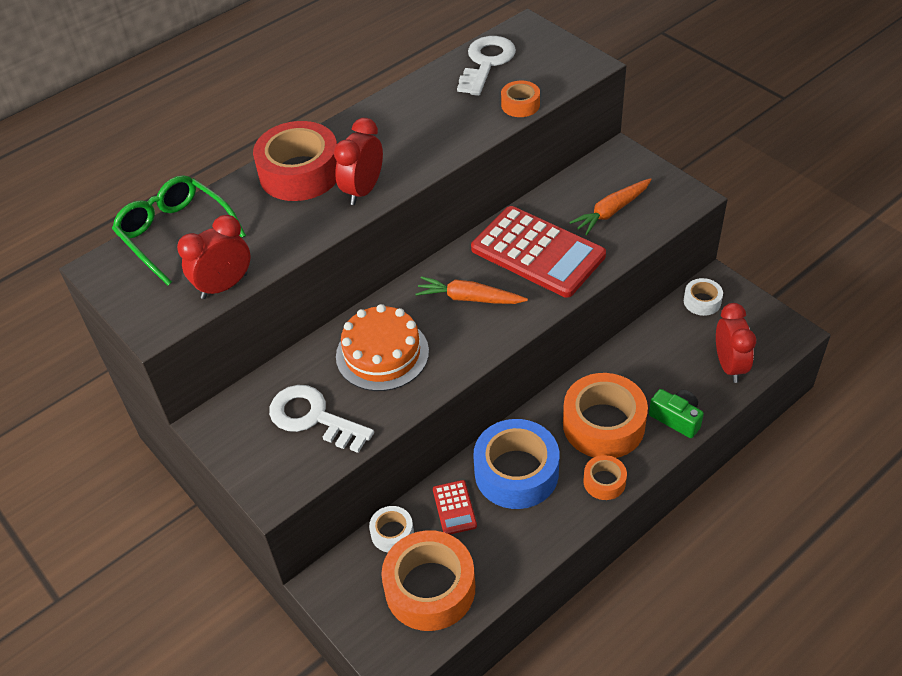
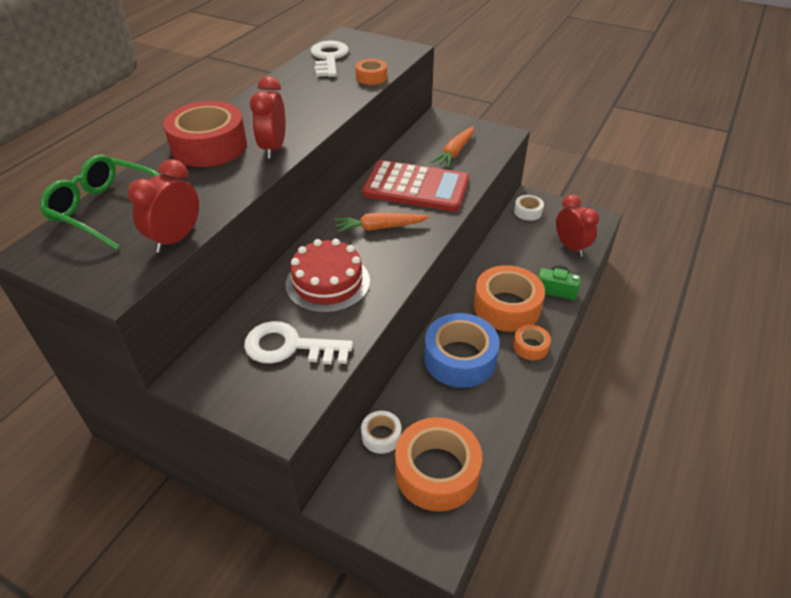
camera: 25 degrees left, 5 degrees down
(382, 354) = (328, 282): orange cake -> red cake
(454, 508) = (424, 400): red calculator -> none

